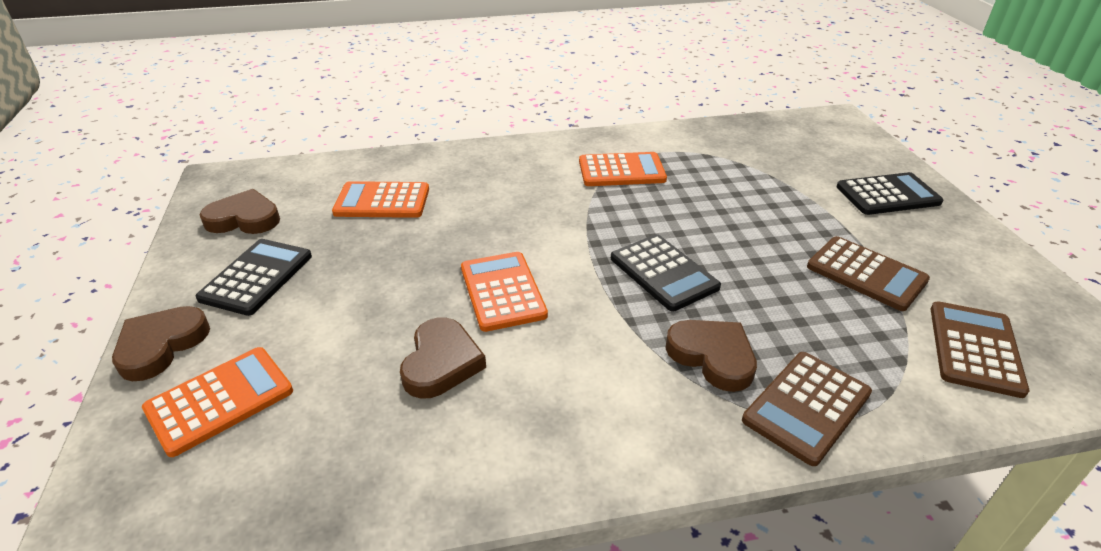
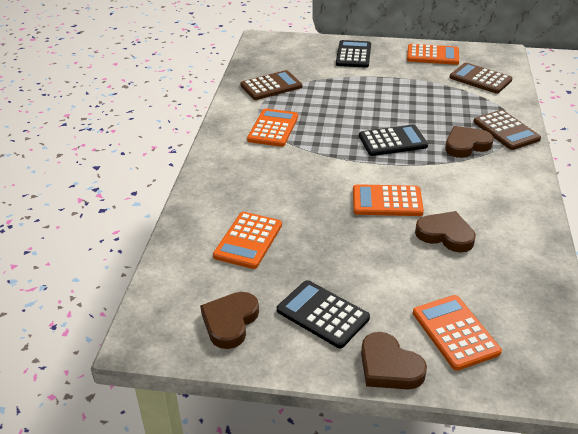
camera: 70 degrees left, 0 degrees up
(866, 274) = (418, 84): brown calculator -> brown calculator (271, 86)
(992, 275) = (432, 55): none -> orange calculator

